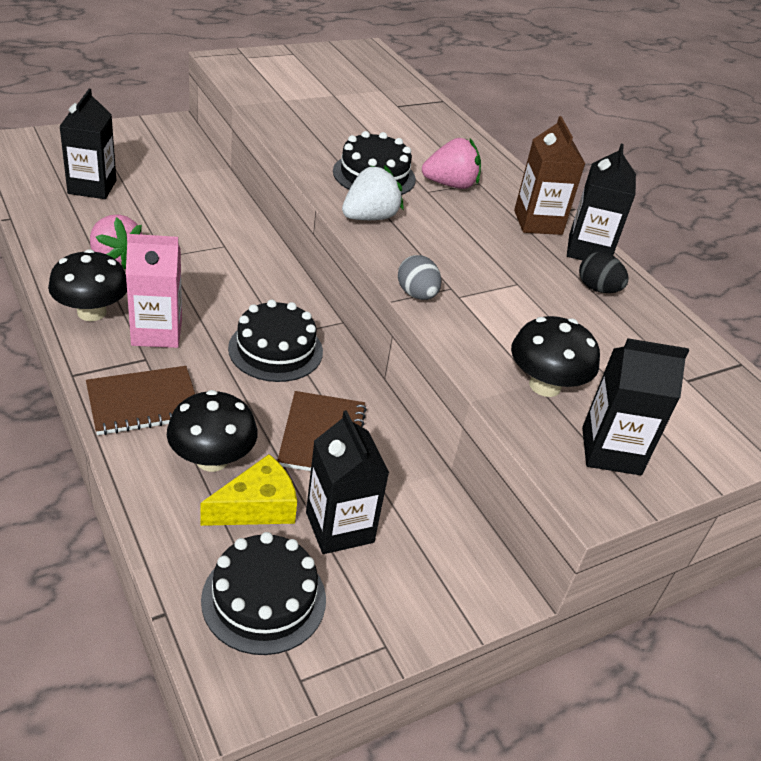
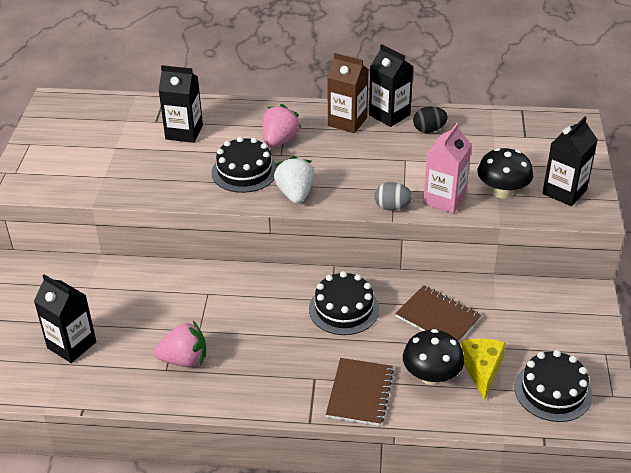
camera: 50 degrees left, 0 degrees up
(91, 312) = (243, 392): black mushroom -> none
(157, 332) = (289, 363): pink carton -> pink carton (444, 199)
(339, 527) = (515, 339): black carton -> black carton (184, 132)

